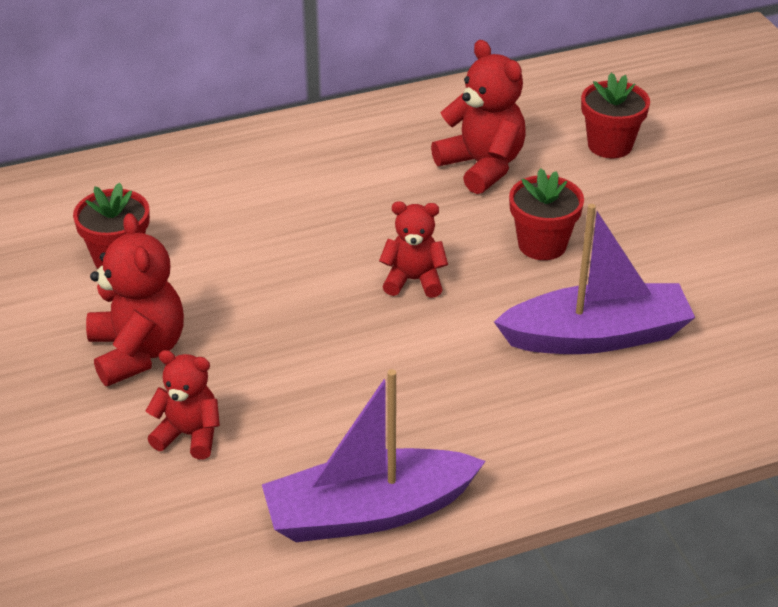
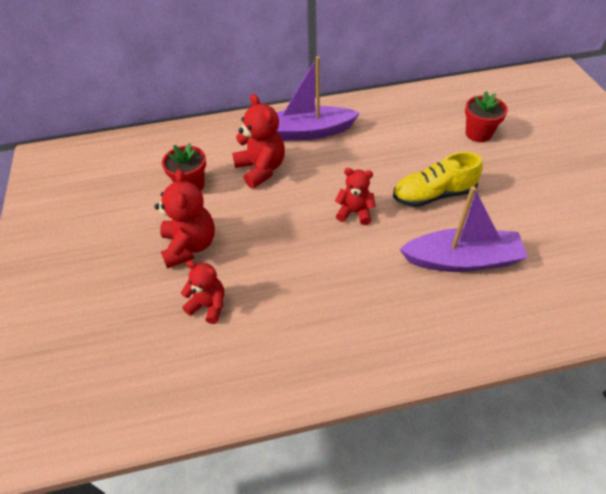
camera: 10 degrees right, 10 degrees up
(368, 512) = (307, 374): purple boat -> purple boat (307, 132)
(482, 166) = (402, 142): red teddy bear -> red teddy bear (261, 169)
(542, 244) = (433, 195): red flower pot -> yellow shoe

